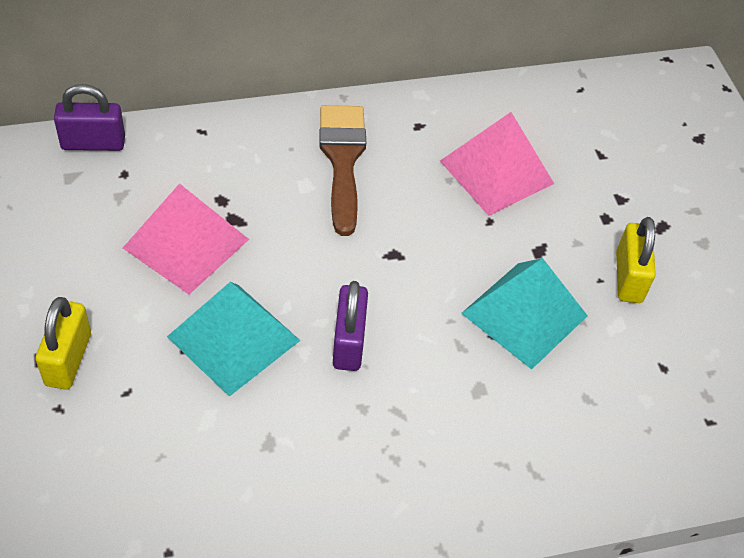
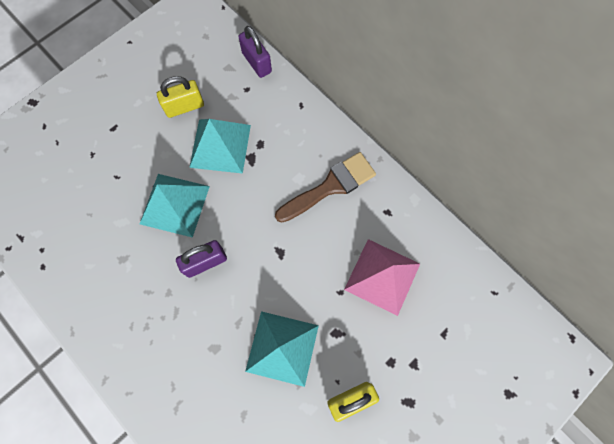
camera: 65 degrees right, 20 degrees up
(68, 359) = (120, 140): yellow padlock -> yellow padlock (184, 107)
(186, 243) = (220, 146): pink pyramid -> turquoise pyramid

